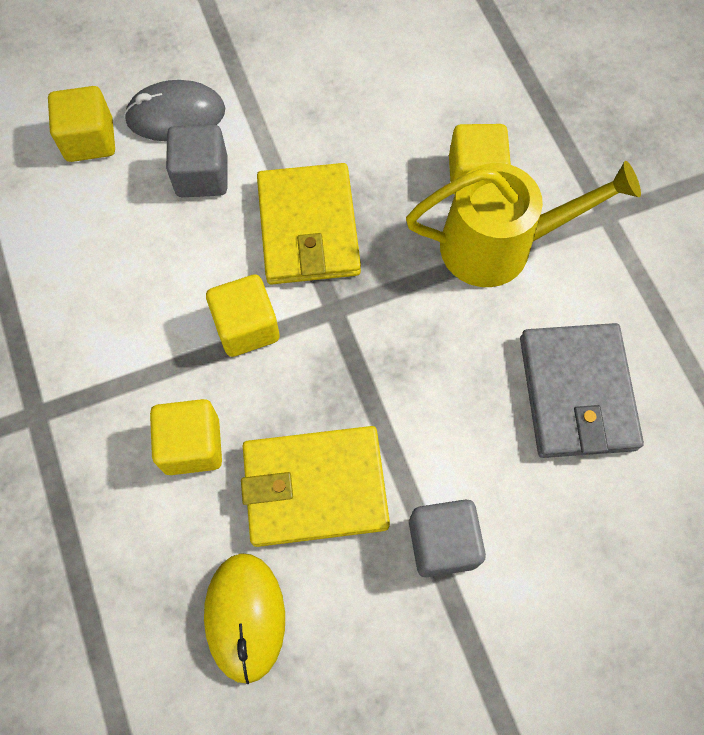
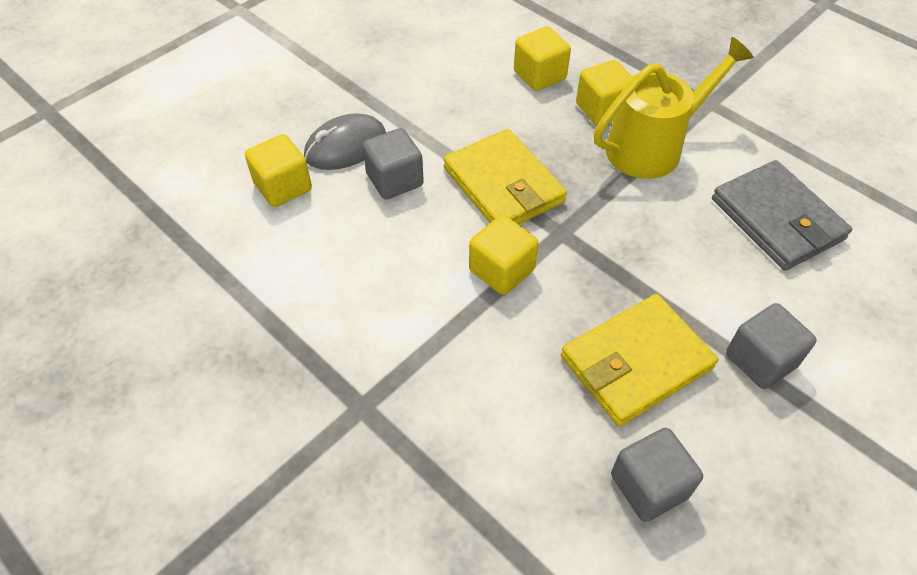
camera: 25 degrees left, 15 degrees down
(192, 445) = (515, 373): yellow cube -> yellow cube (539, 75)
(245, 617) = (649, 486): yellow mouse -> grey cube

